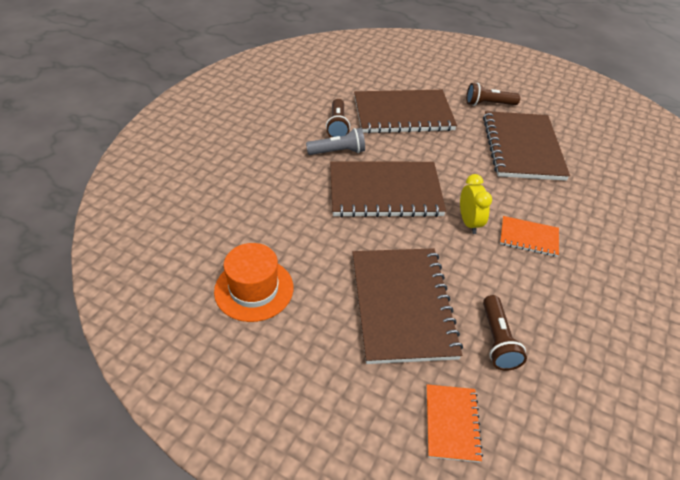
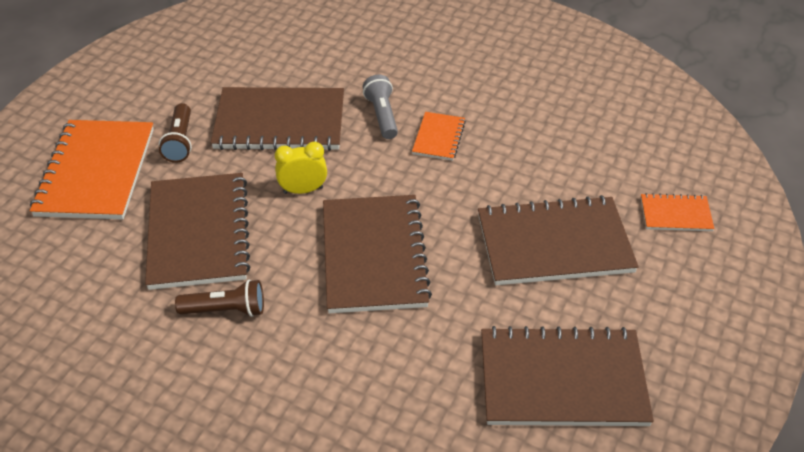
camera: 90 degrees left, 0 degrees up
(254, 289) = (562, 380): orange hat -> brown notebook
(338, 152) = (290, 307): grey flashlight -> grey flashlight (382, 115)
(453, 75) = (96, 172): none -> orange notebook
(469, 222) = (421, 182): yellow clock -> yellow clock (303, 190)
(497, 340) = (579, 176): brown flashlight -> none

